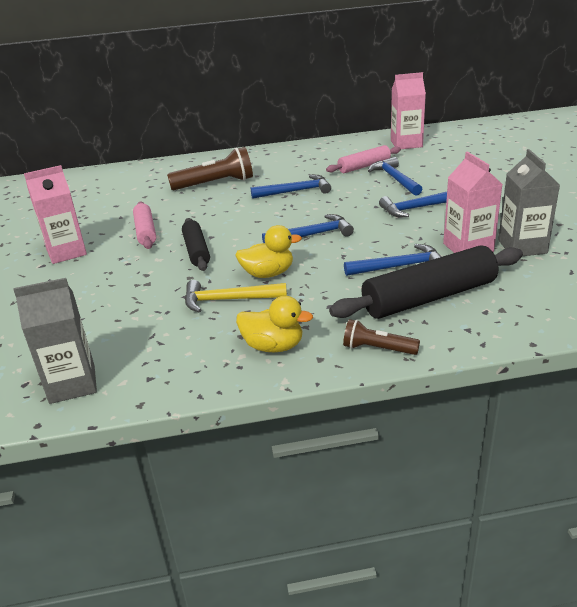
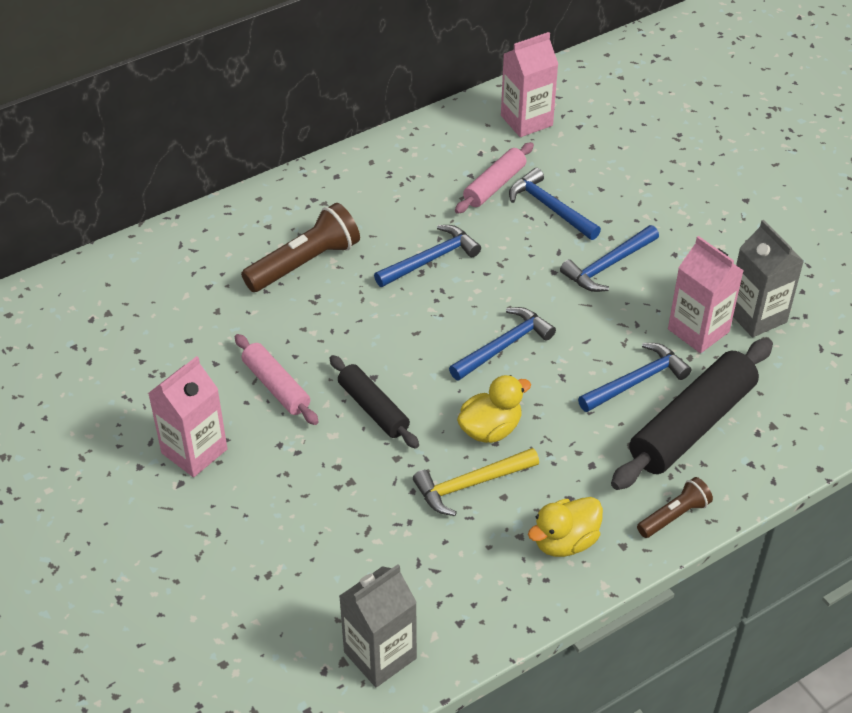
camera: 25 degrees left, 15 degrees up
(273, 346) = (565, 541): yellow duck -> yellow duck turned 150 degrees clockwise
(377, 349) = (674, 516): brown flashlight -> brown flashlight turned 150 degrees clockwise

